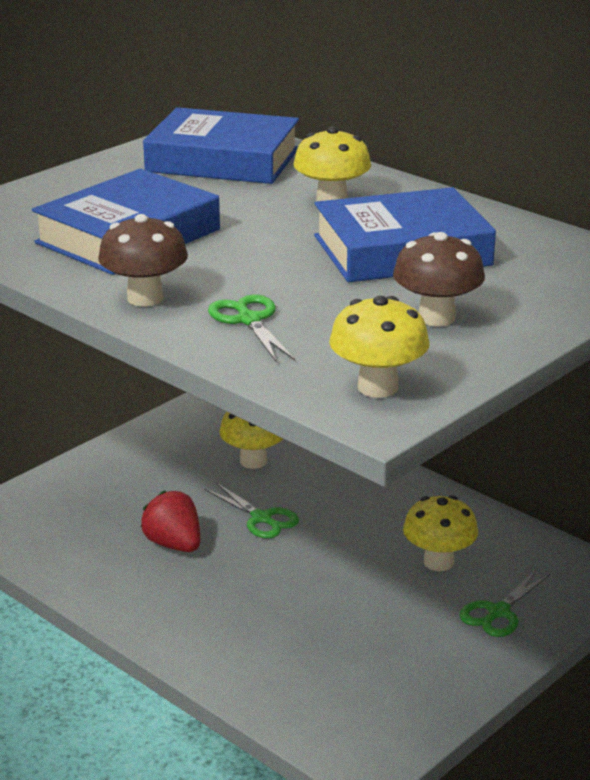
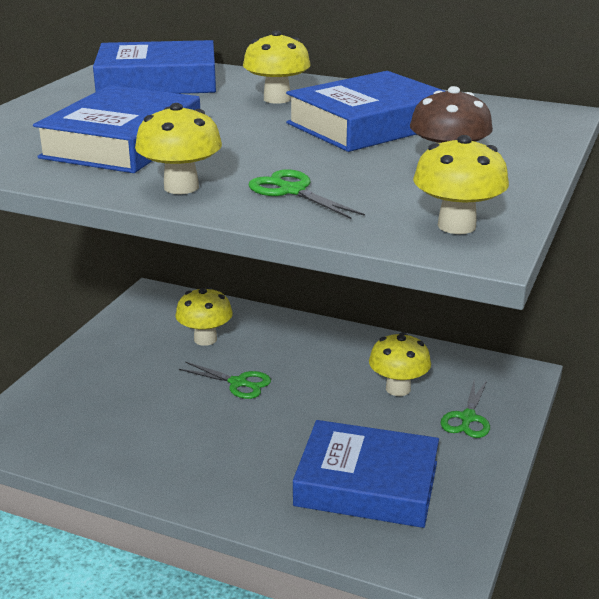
camera: 20 degrees left, 0 degrees up
(145, 298) = (181, 187): brown mushroom -> yellow mushroom
(174, 544) = (177, 420): red strawberry -> none
(336, 657) = (366, 484): none -> blue book

